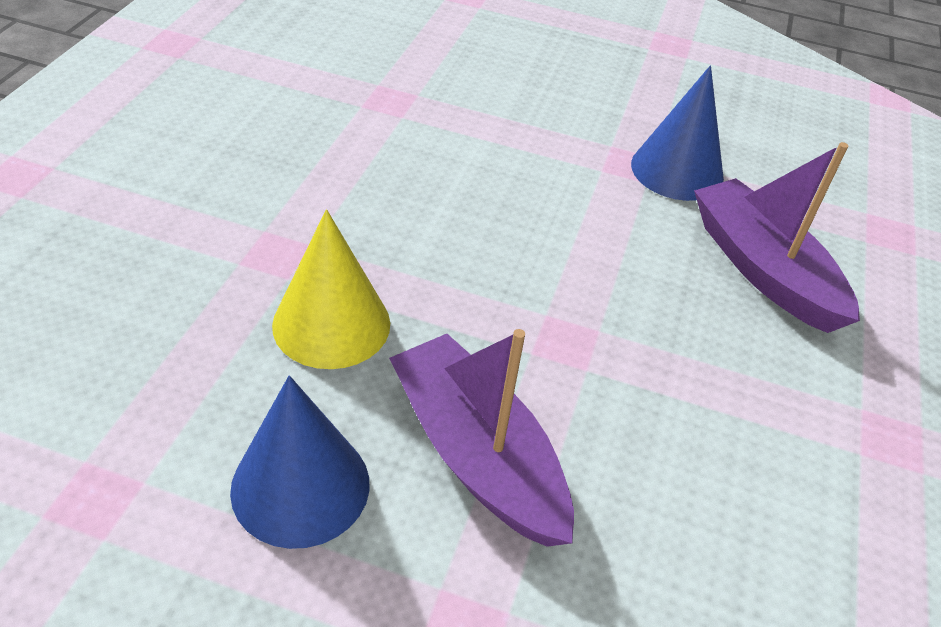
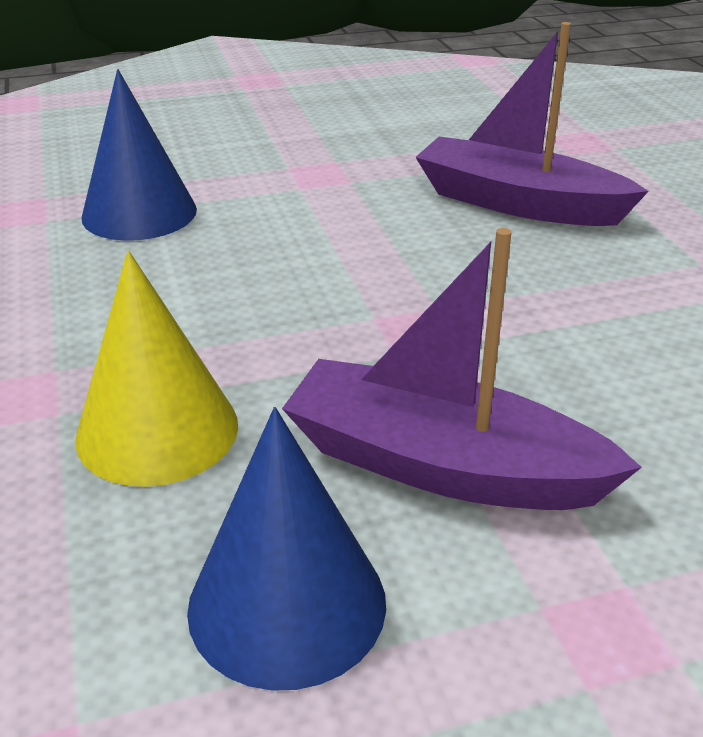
camera: 30 degrees left, 10 degrees down
(677, 170) = (367, 163): blue cone -> blue cone (139, 213)

